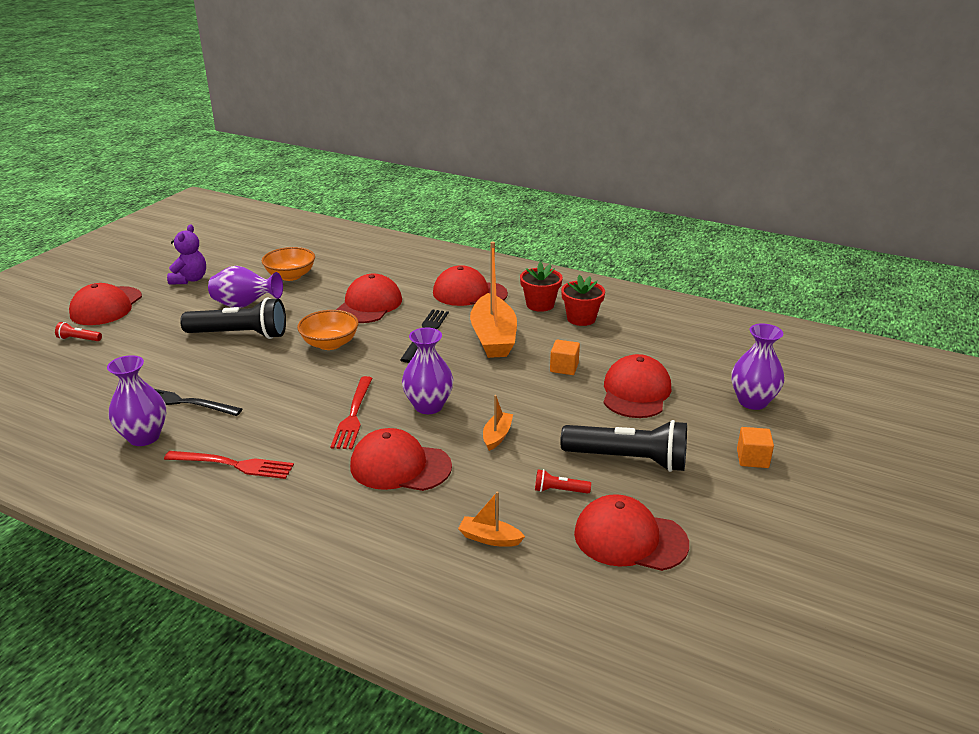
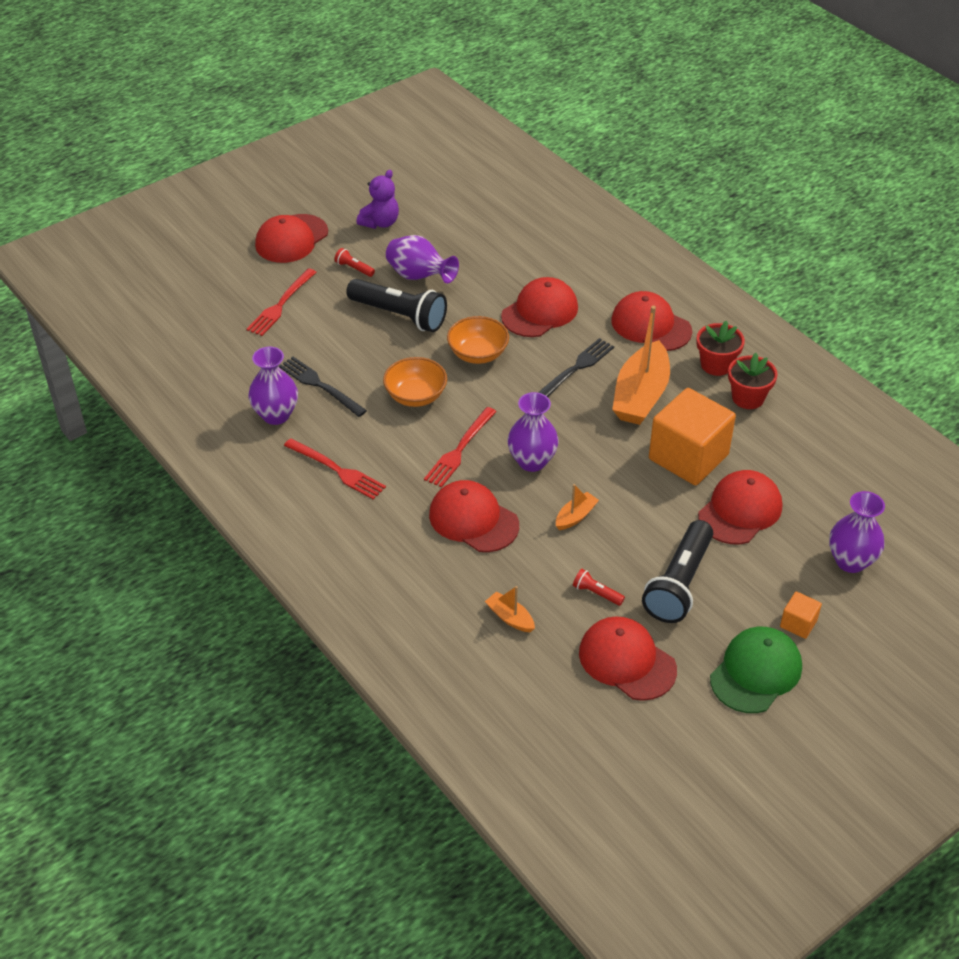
camera: 25 degrees right, 15 degrees up
(79, 339) = (255, 277): red flashlight -> red flashlight (354, 268)
(114, 353) = (281, 305): none -> red fork
(290, 276) = (480, 246): orange bowl -> orange bowl (416, 396)
(564, 367) = (688, 457): orange cube -> orange cube, size x2.27
(628, 459) = (679, 583): black flashlight -> black flashlight turned 75 degrees clockwise
(751, 508) = (756, 672): none -> green cap

